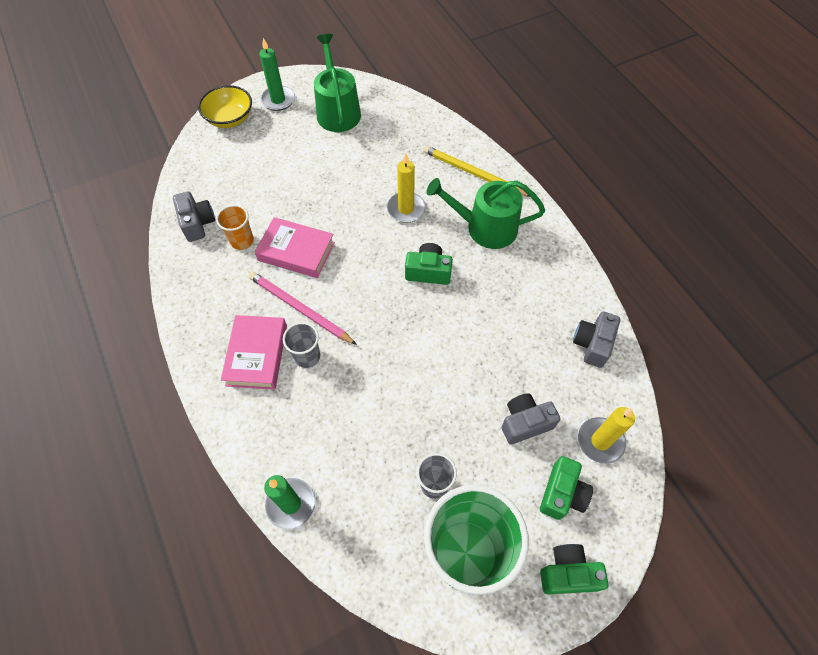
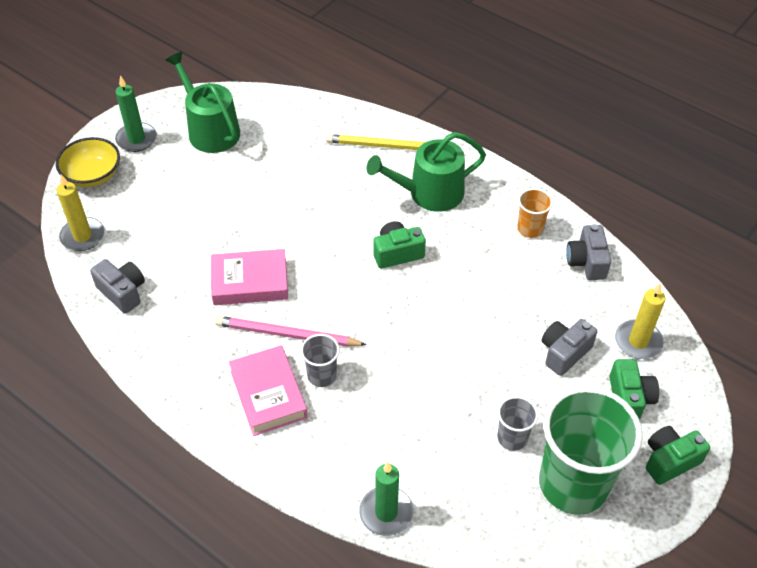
camera: 25 degrees left, 10 degrees down
(242, 241) = (184, 292): orange cup -> orange cup (530, 229)
(406, 209) = (340, 202): yellow candle -> yellow candle (82, 236)

